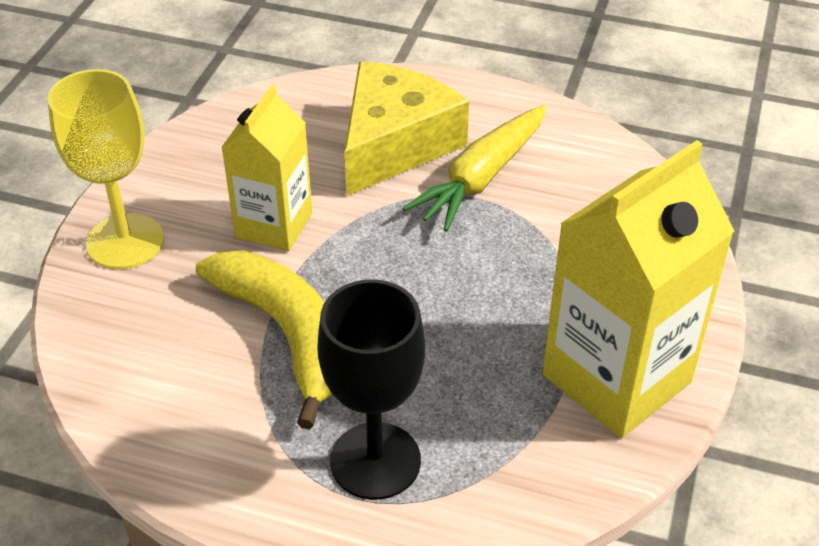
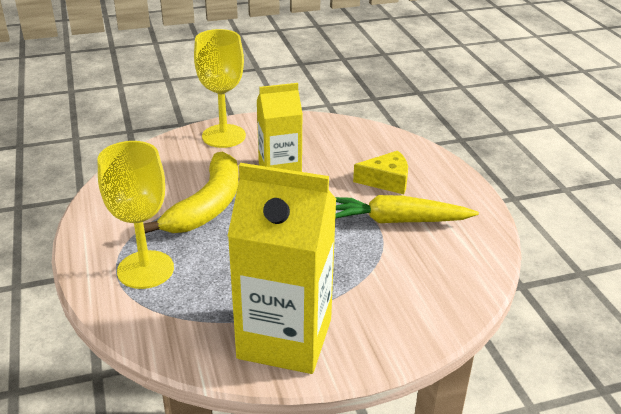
camera: 55 degrees right, 10 degrees down
(375, 461) = (145, 269): black goblet -> yellow goblet
(395, 144) = (386, 181): yellow cheese -> yellow cheese, size x0.56

